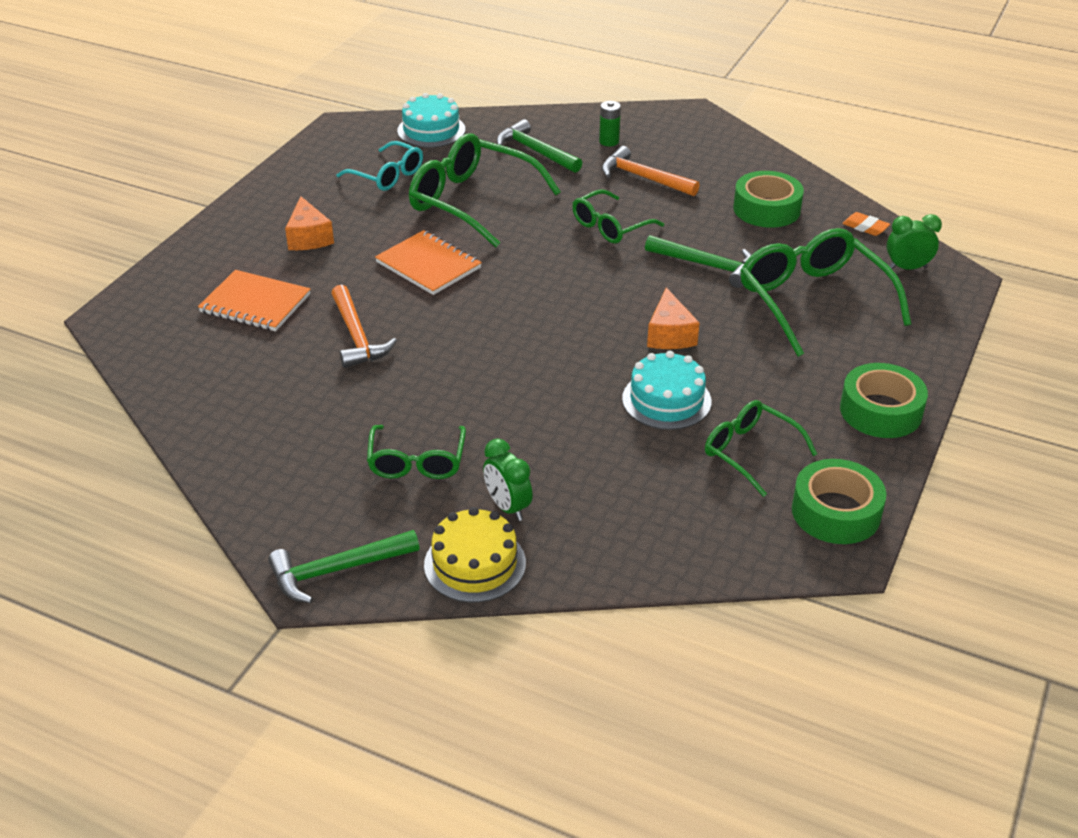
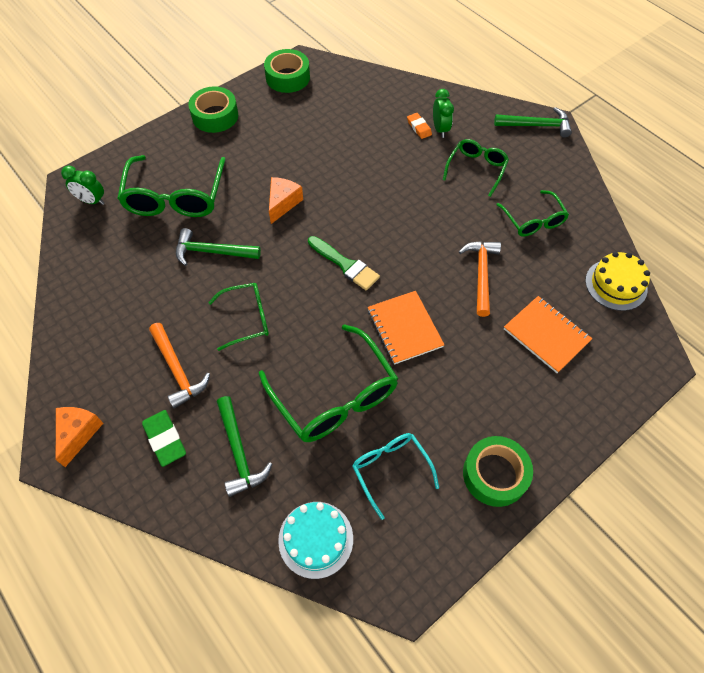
camera: 155 degrees left, 20 degrees up
(309, 237) = (487, 401): orange cheese -> orange cheese (78, 433)
(475, 564) = (469, 108): yellow cake -> yellow cake (616, 285)
(536, 298) = (345, 265): none -> green brush
(609, 141) = (165, 439): green battery -> green eraser
(666, 400) = (319, 160): turquoise cake -> none
(706, 265) = (212, 252): green hammer -> green hammer turned 45 degrees counterclockwise
(749, 452) = (301, 117): green glasses -> green glasses (533, 221)
(766, 209) = (121, 292): green tape -> green tape (495, 474)
(865, 227) = (75, 246): orange eraser -> orange eraser (419, 127)

